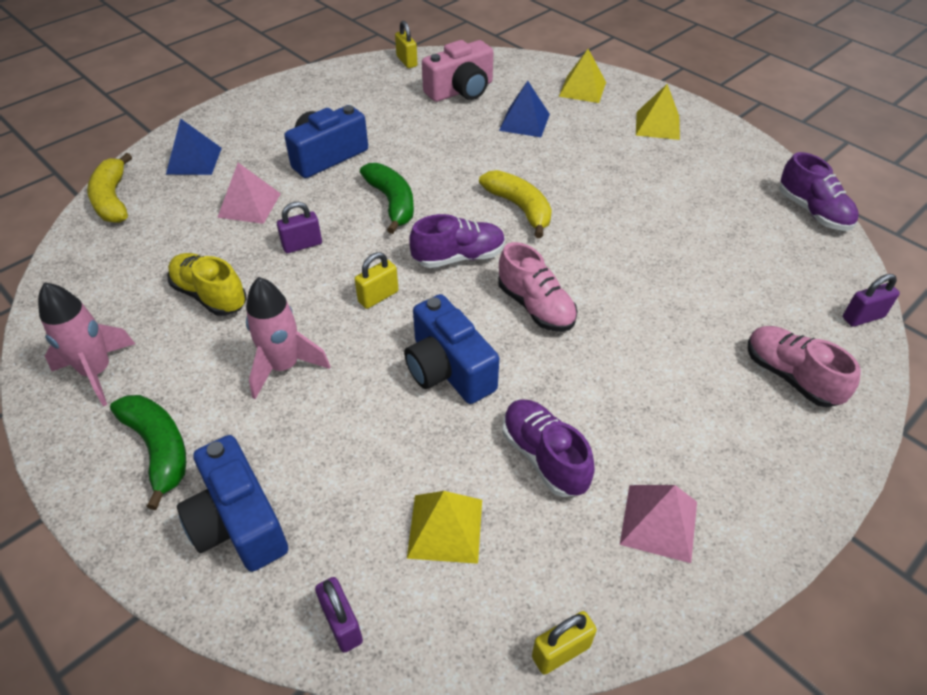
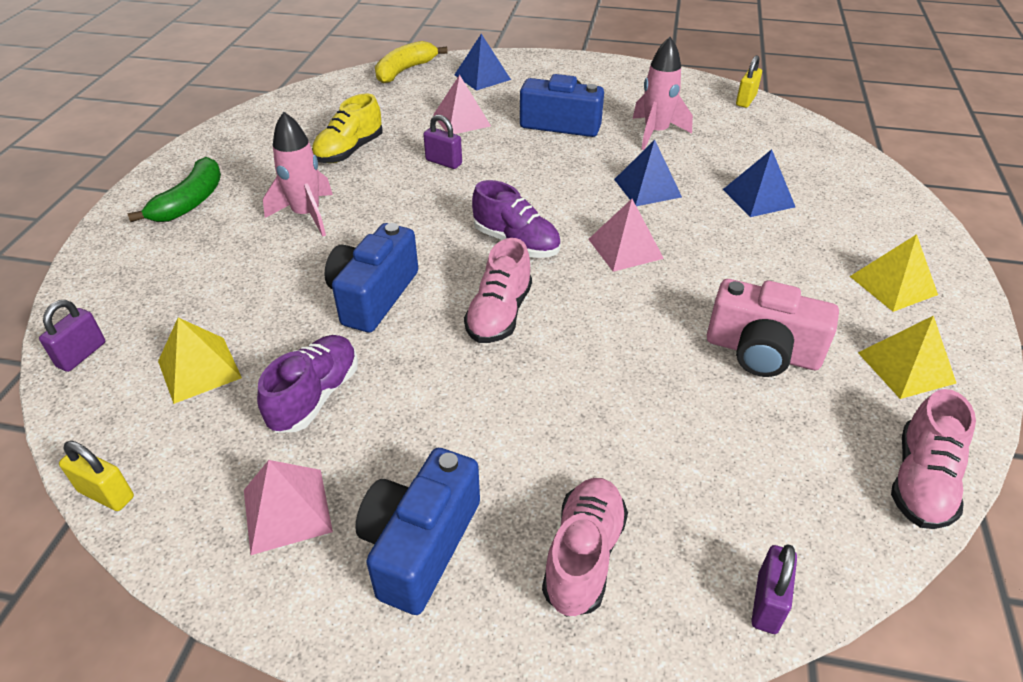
camera: 55 degrees right, 5 degrees down
(97, 372) = (240, 146): pink rocket -> pink rocket (656, 133)
(210, 295) = (349, 151): yellow shoe -> yellow shoe turned 150 degrees counterclockwise
(238, 522) = (147, 265): blue camera -> blue camera (420, 545)
(378, 296) = (423, 223): yellow padlock -> none
(392, 203) = (544, 179): green banana -> none
(461, 90) = (749, 144): pink camera -> pink camera (762, 352)
(461, 161) = (647, 188): none -> blue pyramid
(520, 208) = (625, 248): yellow banana -> pink pyramid
(582, 89) = (872, 210): yellow pyramid -> yellow pyramid (906, 367)
(813, 212) = (921, 481): purple shoe -> pink shoe
(863, 317) = (767, 603): purple padlock -> purple padlock turned 75 degrees clockwise

